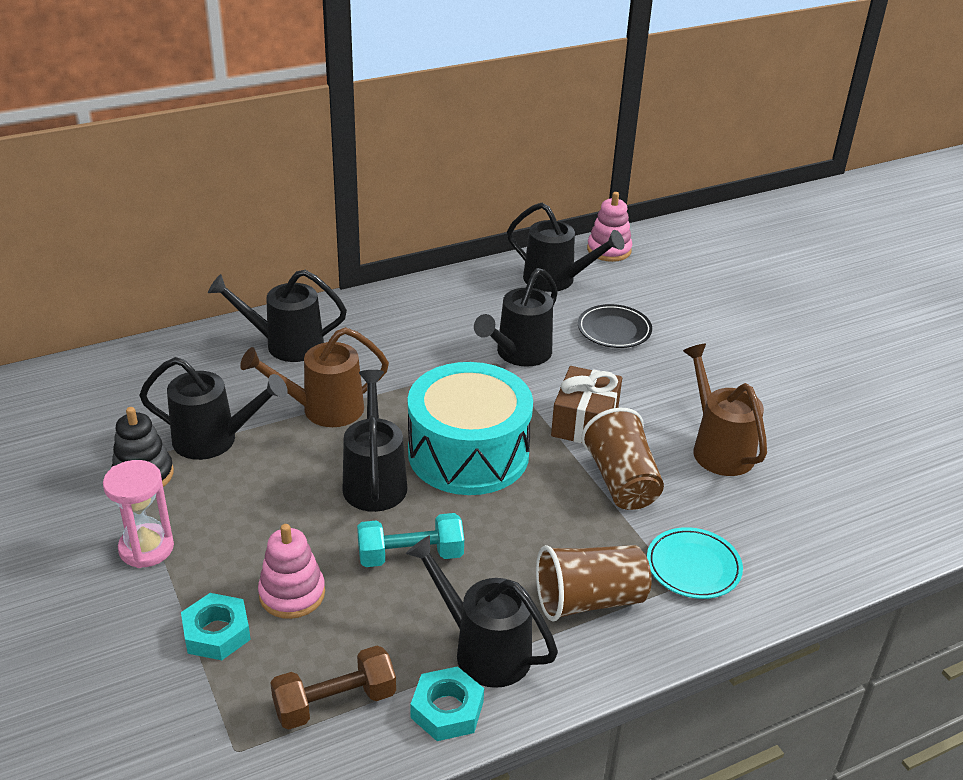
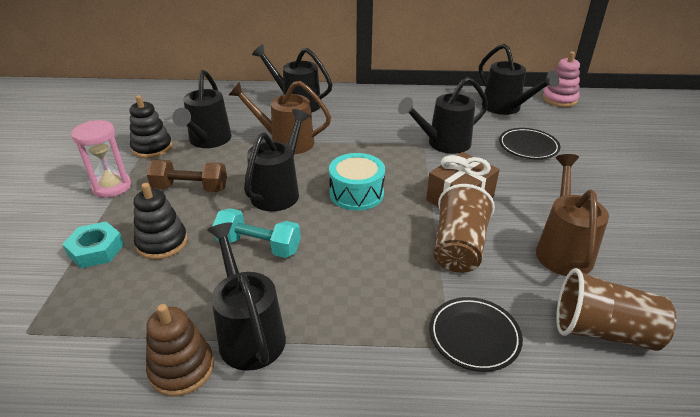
camera: 30 degrees right, 0 degrees up
(214, 440) = (208, 141): black watering can -> black watering can turned 60 degrees clockwise
(292, 594) = (162, 243): pink stacking toy -> black stacking toy
(335, 702) = (115, 327): brown dumbbell -> brown dumbbell (190, 188)
(447, 710) = (182, 368): turquoise nut -> brown stacking toy
(468, 453) = (356, 193): turquoise drum -> turquoise drum, size x0.58
(589, 600) = (362, 328): brown cup -> brown cup (603, 331)
(693, 567) = (474, 336): turquoise plate -> black plate

